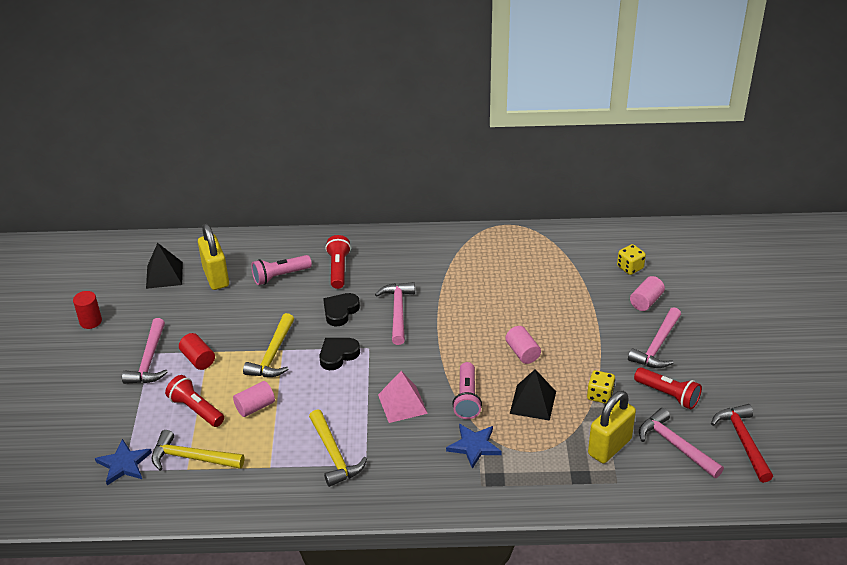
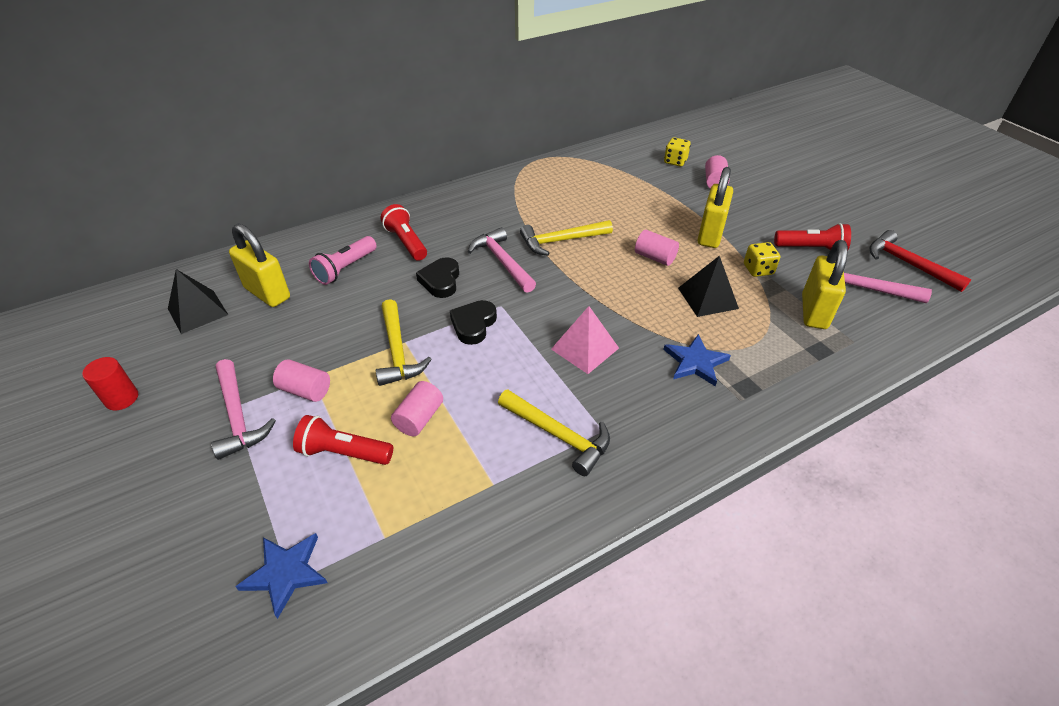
camera: 30 degrees left, 5 degrees up
(192, 458) = (381, 518): yellow hammer -> yellow hammer (561, 241)
(198, 359) = (305, 390): red cylinder -> pink cylinder
(467, 398) = (644, 318): pink flashlight -> none
(590, 350) = (710, 235): none -> yellow padlock
(657, 346) = (760, 213): pink hammer -> none

